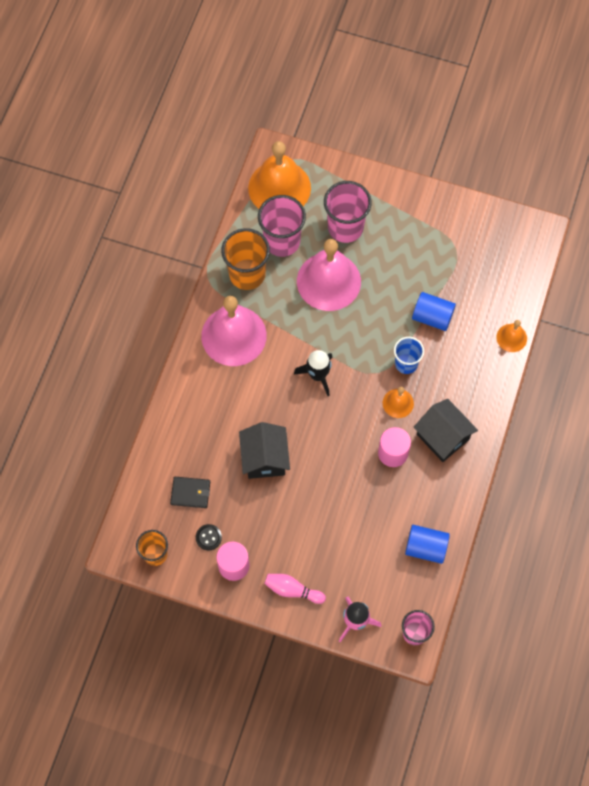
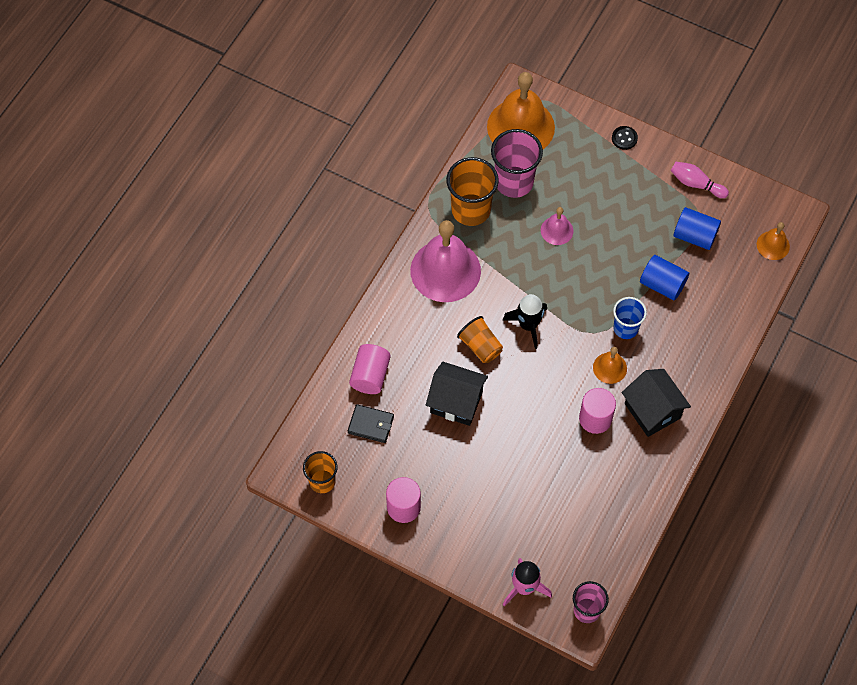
camera: 10 degrees right, 5 degrees down
(182, 446) = (370, 375): none -> pink cylinder
(208, 537) = (382, 473): black button -> black button (624, 138)
(265, 458) = (456, 402): black house -> black house turned 75 degrees counterclockwise
(278, 402) = (480, 346): none -> orange cup
(292, 590) = (462, 543): pink bowling pin -> pink bowling pin (696, 184)
(328, 281) = (557, 230): pink bell -> pink bell, size x0.47
(345, 227) = (584, 178): pink cup -> none
(425, 547) = (614, 523): blue cylinder -> blue cylinder (694, 236)
(511, 338) = (745, 319): orange bell -> orange bell (773, 245)

